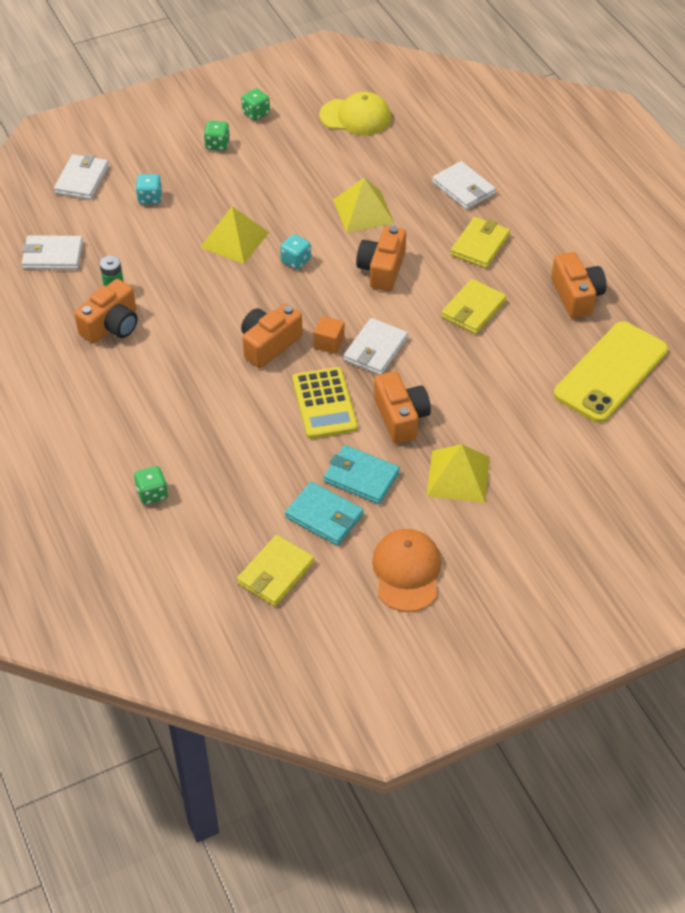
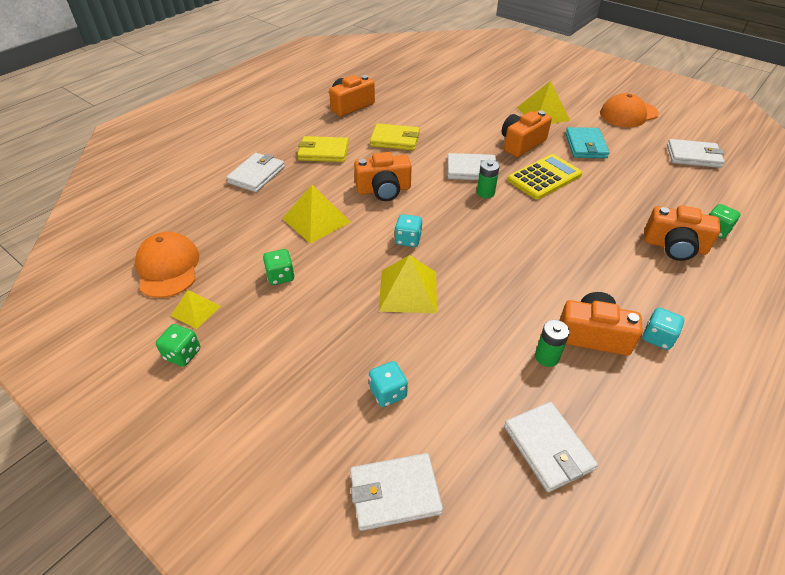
camera: 115 degrees left, 5 degrees down
(80, 363) = (657, 338): none -> turquoise dice
(217, 145) = (258, 368): green dice -> green dice (280, 276)
(269, 344) = (516, 222): orange camera -> orange camera (674, 246)
(275, 573) = (693, 156): yellow wallet -> white wallet
(295, 124) = (195, 310): none -> yellow pyramid
(324, 516) = (631, 151): turquoise wallet -> none
(329, 343) = (485, 193): orange cube -> green battery
(355, 117) = (168, 267): yellow cap -> orange cap
(610, 372) = (409, 84): yellow phone -> none

